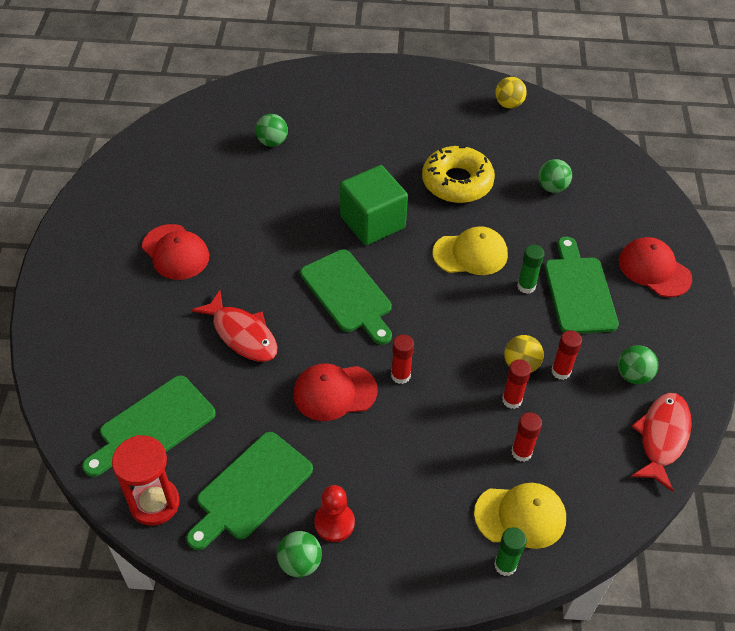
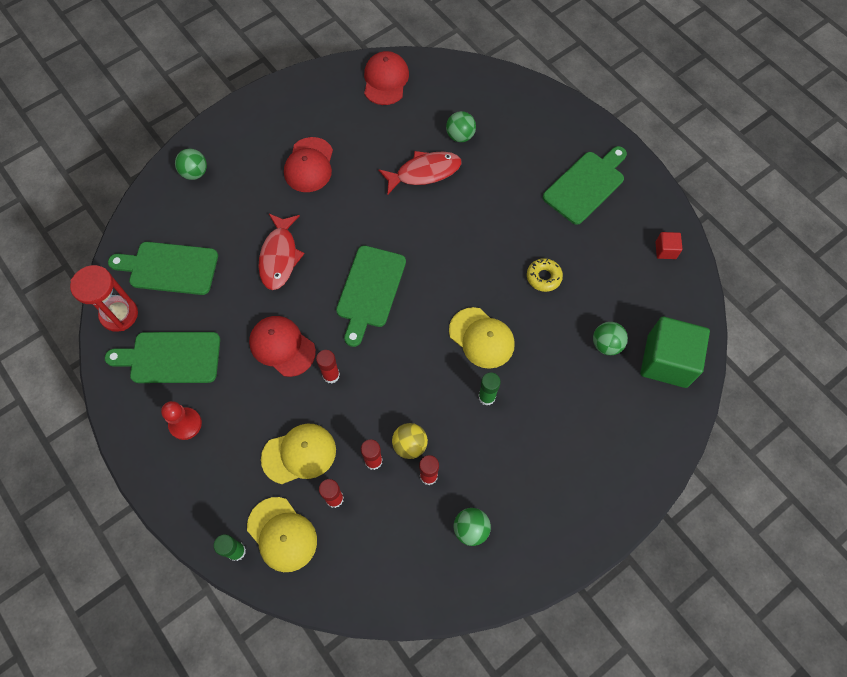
camera: 50 degrees right, 15 degrees up
(300, 563) = (142, 426): green ball -> green ball (195, 173)
(372, 222) = (449, 254): green cube -> green cube (667, 361)
(454, 450) = (299, 454): none -> yellow cap
(457, 182) = (543, 277): yellow donut -> yellow donut, size x0.51
(508, 104) = (665, 250): yellow ball -> red cube
(579, 291) = (517, 436): green cutting board -> green cutting board (586, 185)
(654, 269) = (593, 476): red cap -> red cap (385, 80)
(662, 437) = (431, 587): red fish -> red fish (424, 172)

